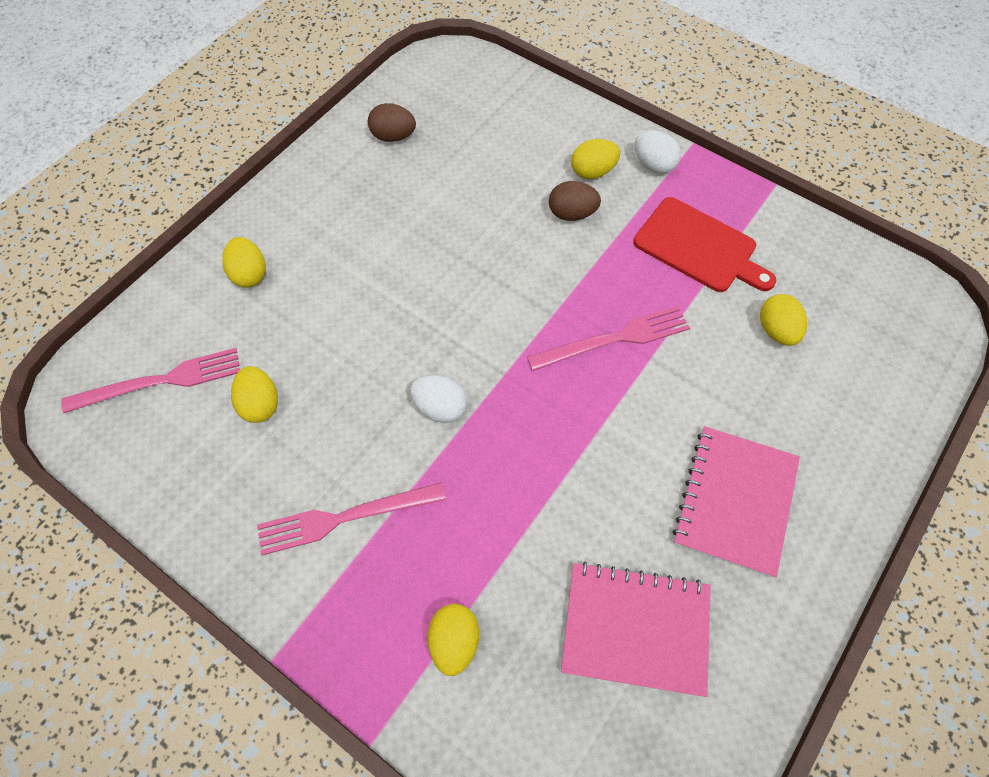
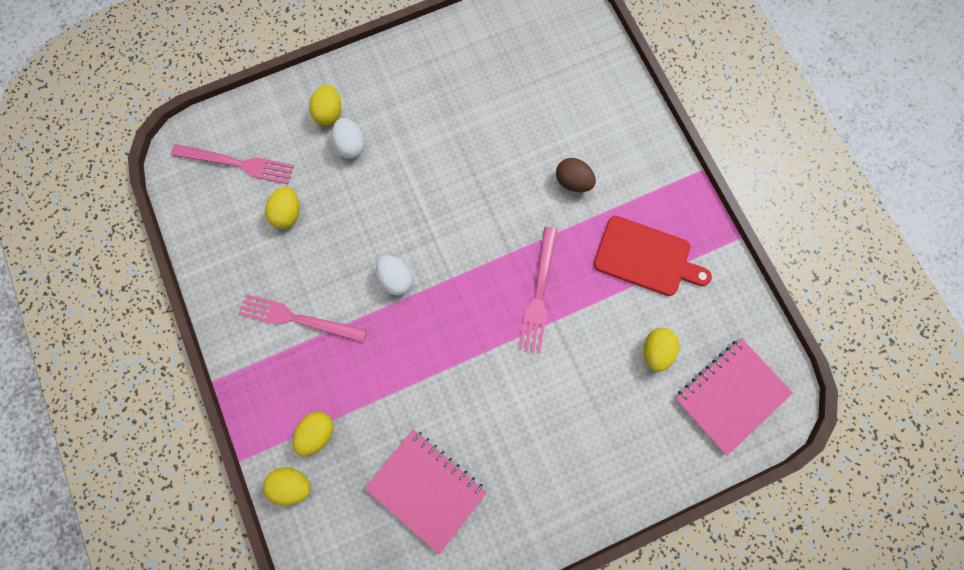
camera: 30 degrees right, 15 degrees up
(393, 136) = (485, 50): brown egg -> none
(593, 172) = (610, 155): yellow egg -> yellow egg (292, 483)
(614, 339) = (539, 294): pink fork -> pink fork turned 90 degrees clockwise
(653, 165) = (659, 173): white egg -> white egg (351, 145)
(699, 247) = (646, 257): red cutting board -> red cutting board turned 45 degrees counterclockwise
(735, 501) = (541, 449): pink notebook -> pink notebook (730, 395)

